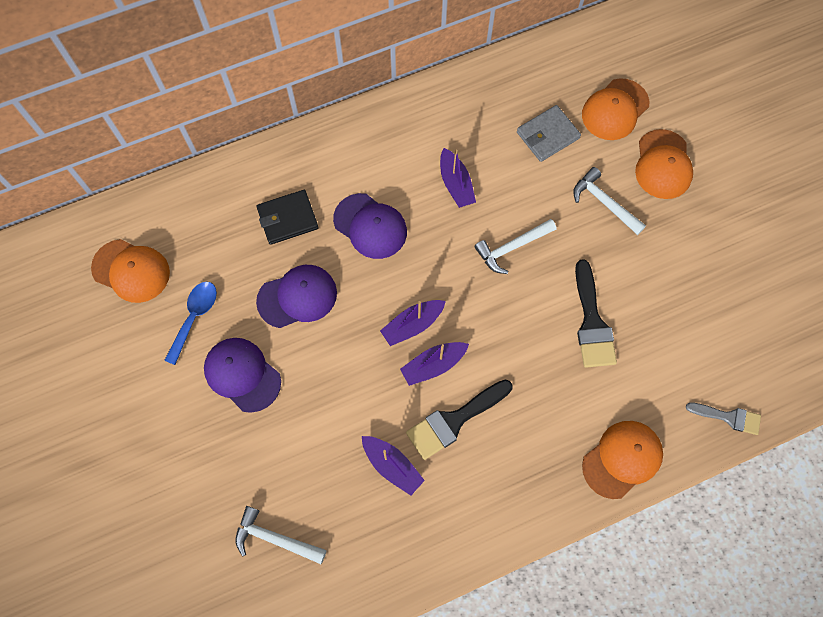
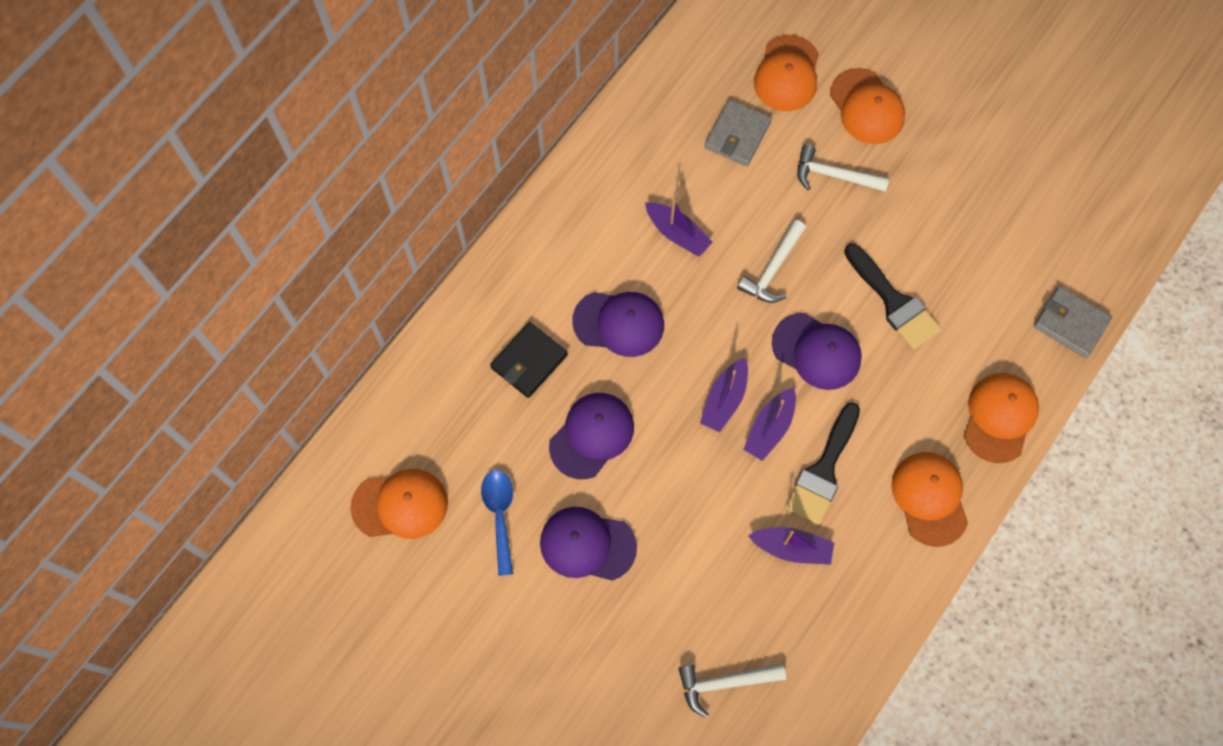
camera: 30 degrees left, 0 degrees up
(507, 327) = (816, 351): none -> purple cap
(525, 490) = (929, 498): none -> orange cap
(728, 417) = (1070, 323): grey brush -> grey wallet

